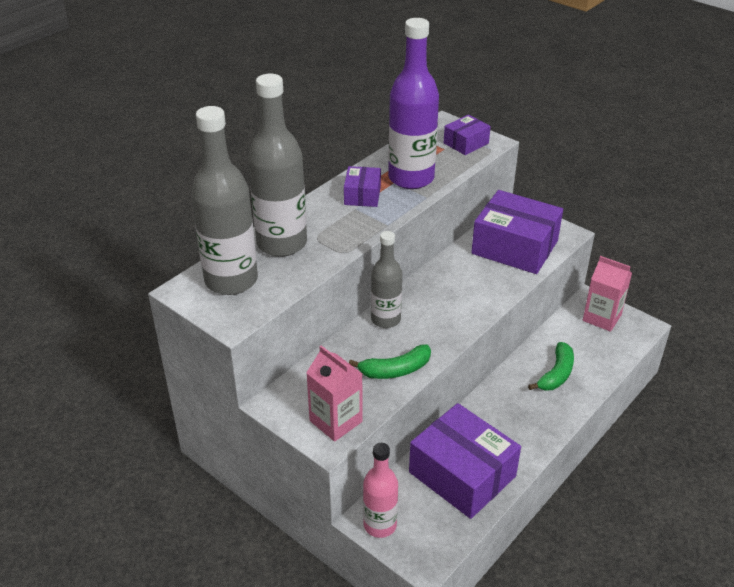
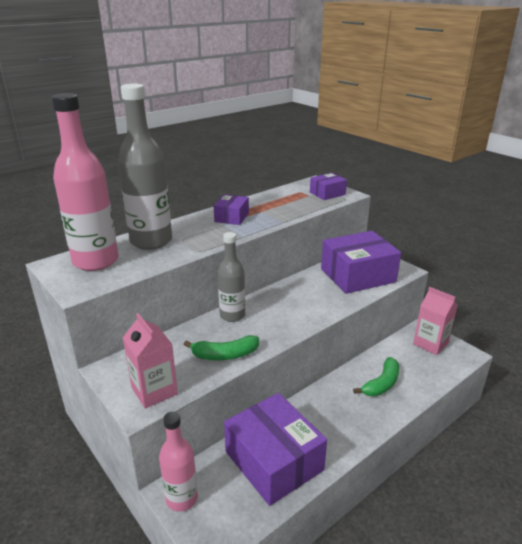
camera: 10 degrees right, 10 degrees down
(231, 280) = (96, 261): grey bottle -> pink bottle
(411, 178) = (275, 210): purple bottle -> none
(514, 247) = (358, 275): purple box -> purple box turned 60 degrees counterclockwise

